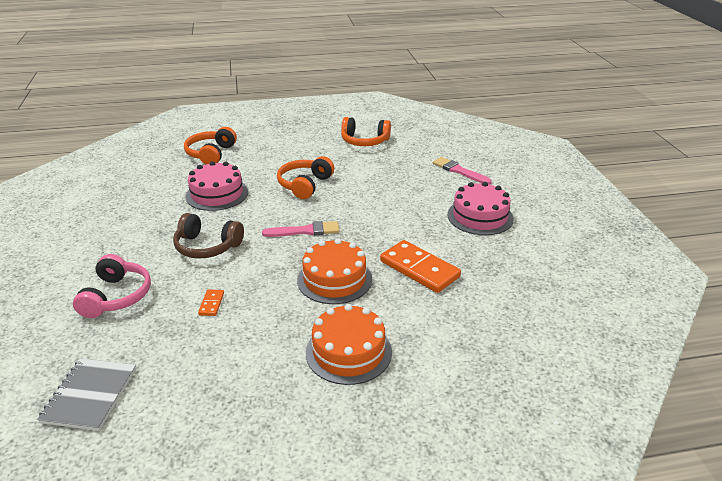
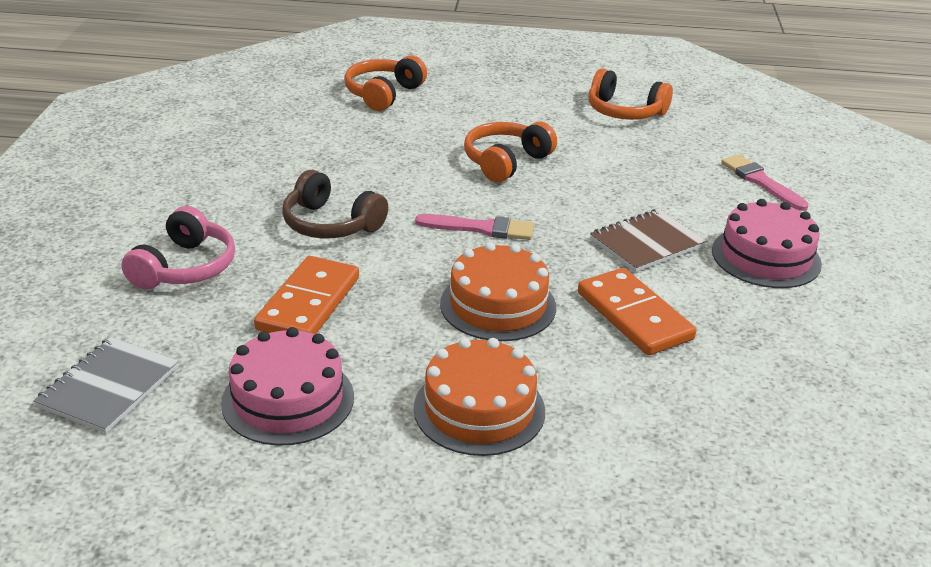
camera: 15 degrees right, 0 degrees up
(211, 304) = (309, 303): orange domino -> orange domino, size x2.27
(217, 194) = (371, 153): pink cake -> pink cake (288, 399)
(409, 221) = (646, 243): none -> brown notebook

